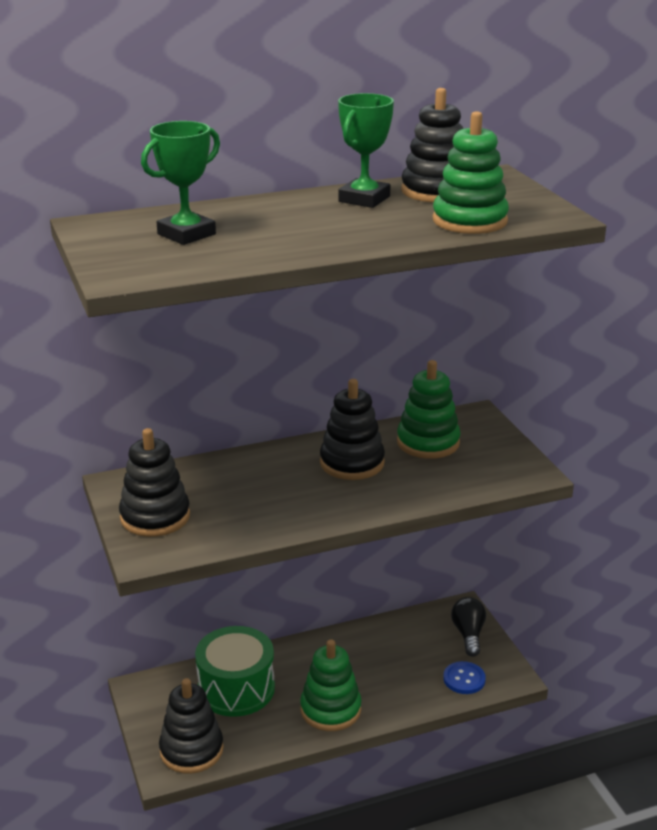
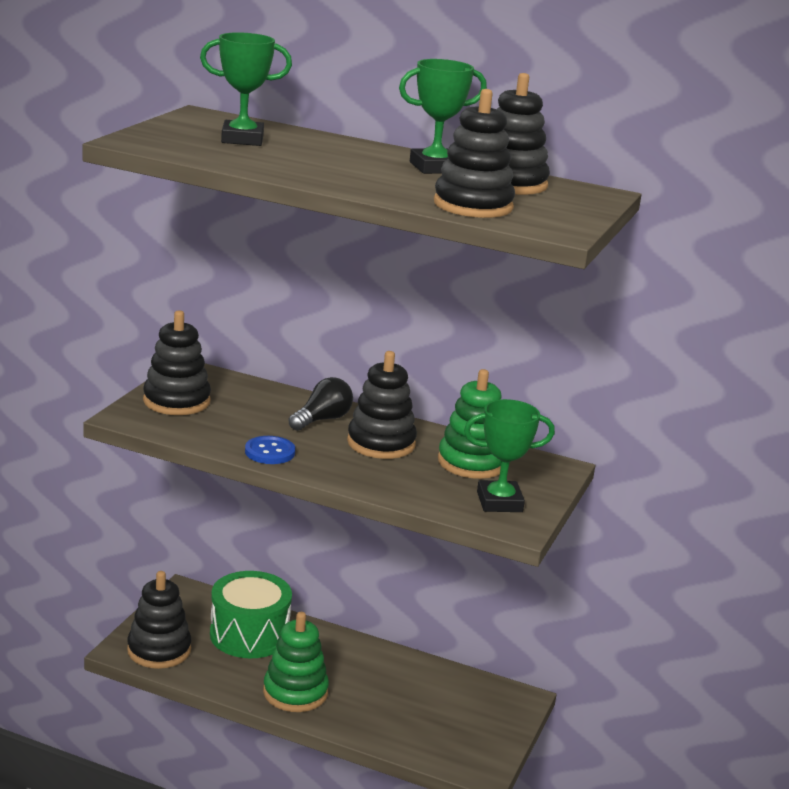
camera: 40 degrees right, 5 degrees down
(464, 679) = (436, 744): blue button -> blue button (270, 452)
(468, 634) = (495, 718): black light bulb -> black light bulb (322, 419)
(469, 221) = (473, 205): green stacking toy -> black stacking toy
(494, 462) = (499, 502): none -> green trophy

